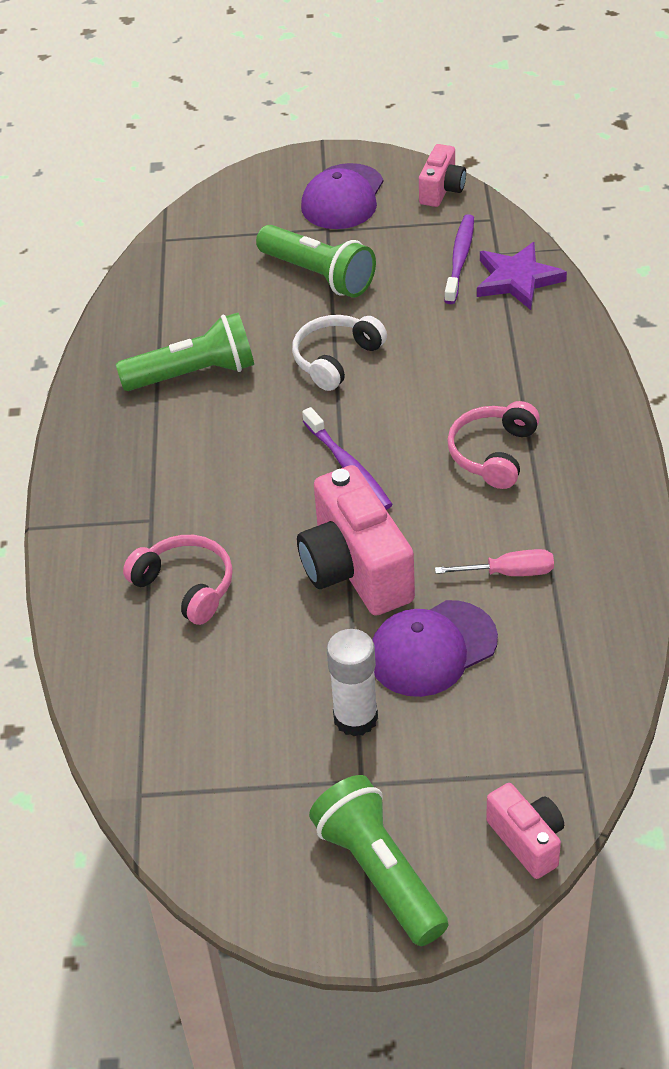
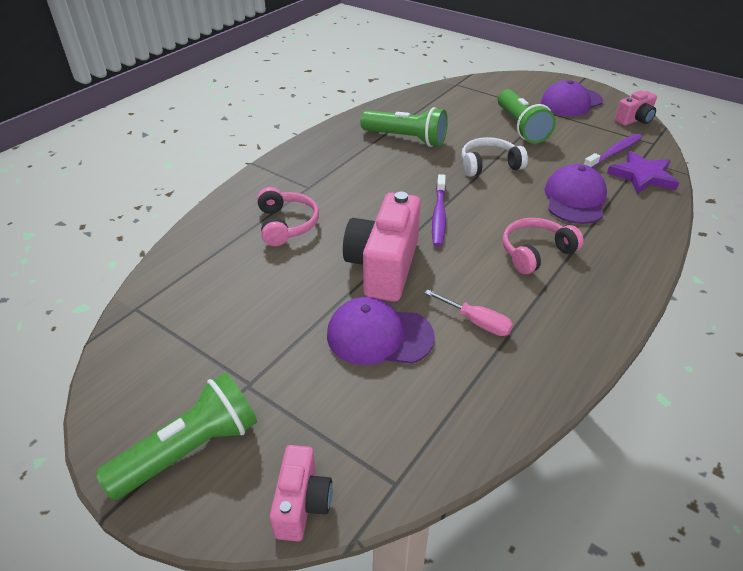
camera: 35 degrees right, 5 degrees down
(355, 718) = (289, 345): white glue stick -> none
(379, 873) = (190, 450): green flashlight -> green flashlight turned 45 degrees clockwise
(473, 355) = (575, 199): none -> purple cap

